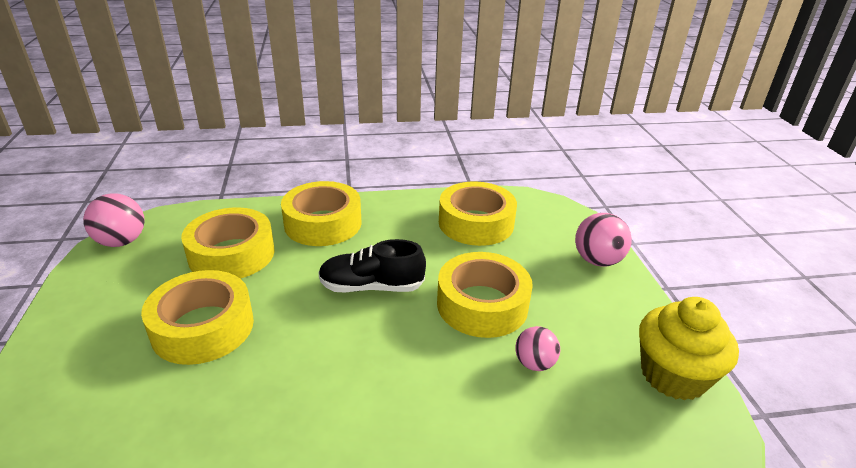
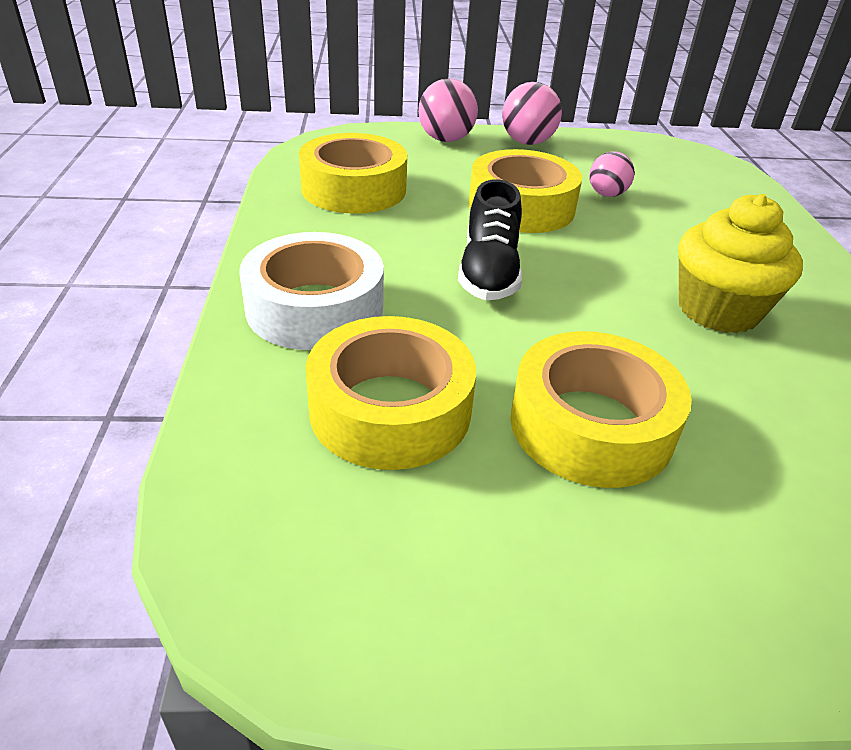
camera: 85 degrees left, 5 degrees up
(122, 241) = (303, 607): pink ball -> pink ball (527, 142)
(323, 223) = (315, 308): yellow tape -> white tape
(673, 375) = (606, 144): yellow cupcake -> yellow cupcake (718, 310)

